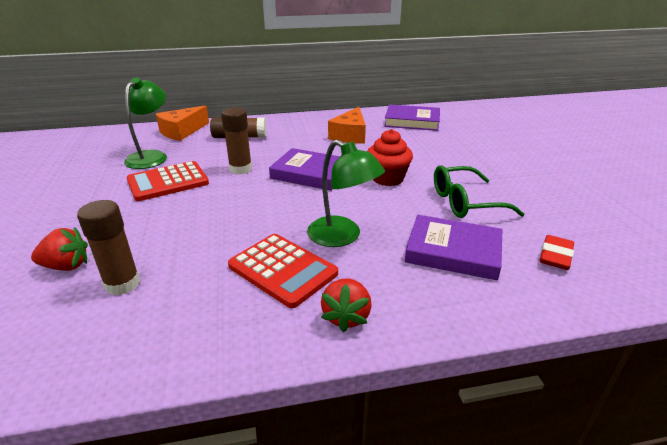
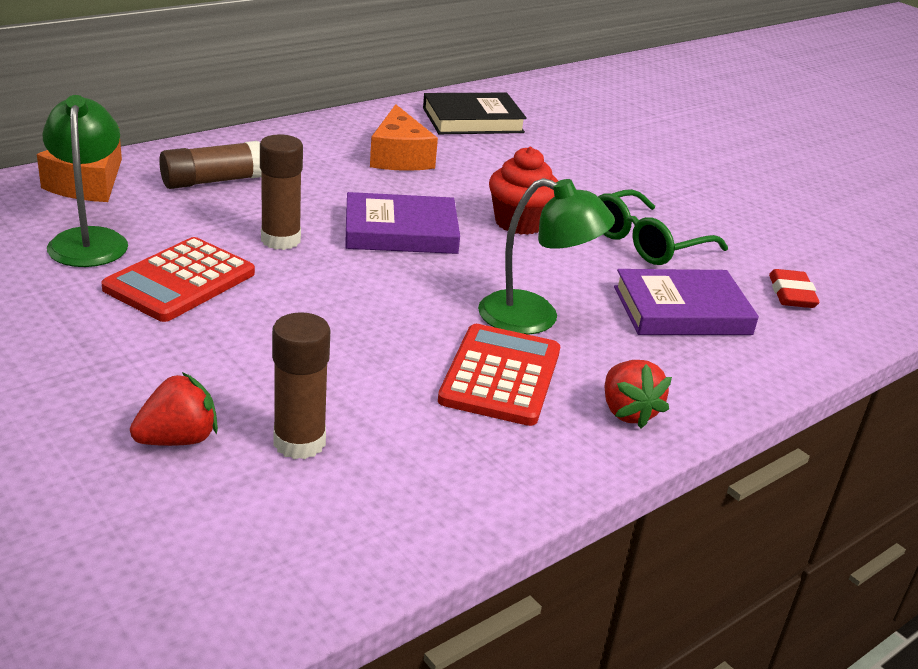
camera: 30 degrees left, 0 degrees up
(283, 270) = (500, 376): red calculator -> red calculator turned 90 degrees counterclockwise
(412, 121) = (472, 120): purple book -> black book

